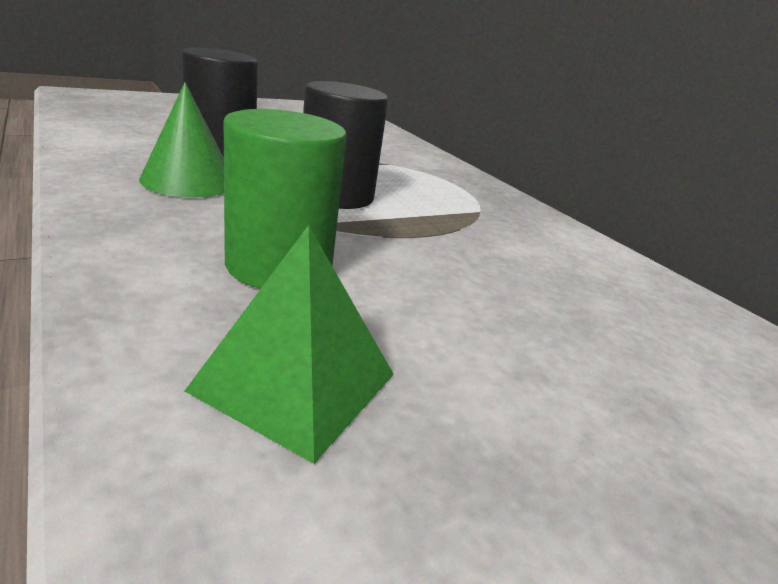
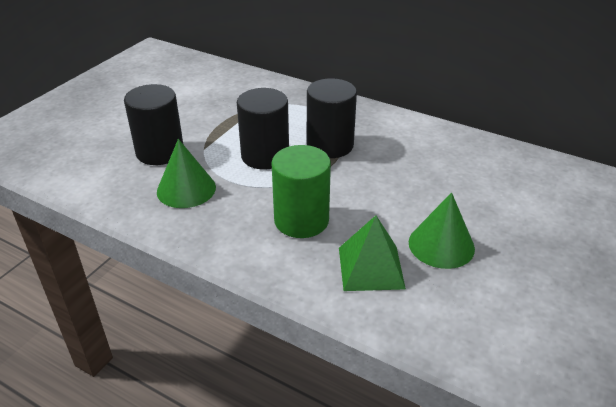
camera: 25 degrees left, 10 degrees up
(440, 220) = (330, 145): none -> black cylinder
(495, 421) = (441, 245): none -> green cone

